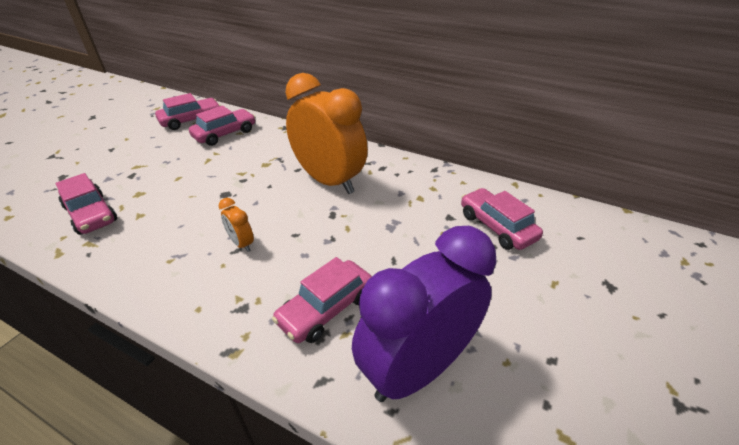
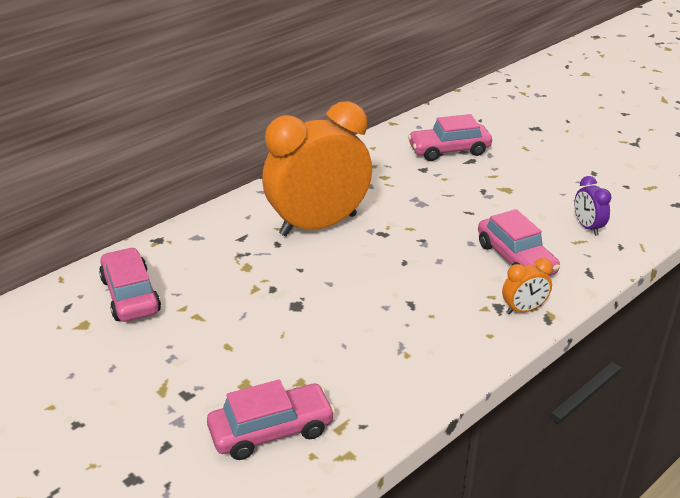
camera: 70 degrees left, 5 degrees down
(191, 120) = (48, 328): pink car -> none
(241, 243) = (402, 299): orange clock -> orange clock (523, 309)
(417, 368) = (587, 227): purple clock -> purple clock, size x0.40

